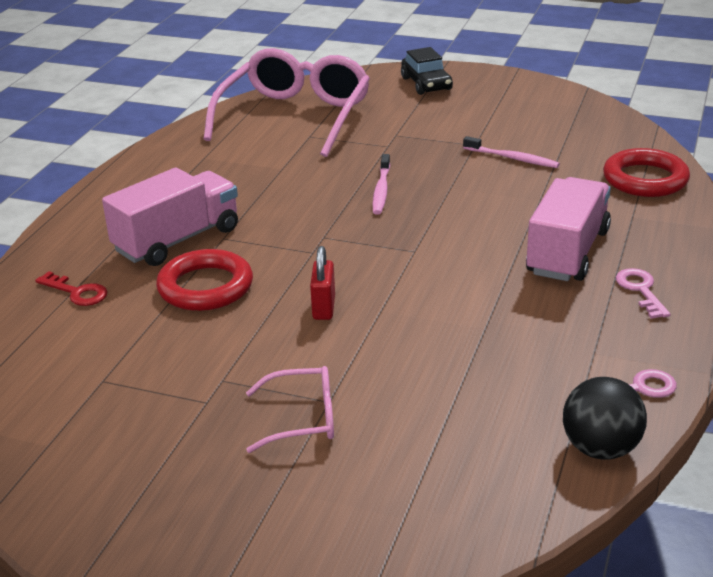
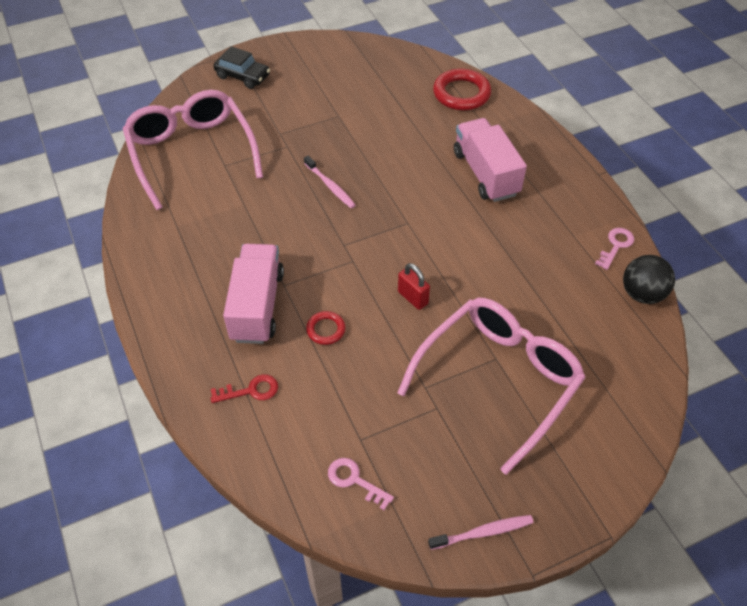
camera: 45 degrees left, 20 degrees up
(205, 287) = (326, 330): red ring -> red ring, size x0.53
(302, 419) = (498, 380): pink glasses -> pink glasses, size x2.14
(512, 158) = (374, 116): pink toothbrush -> pink toothbrush (483, 532)
(640, 290) = (548, 179): pink key -> pink key (354, 480)

